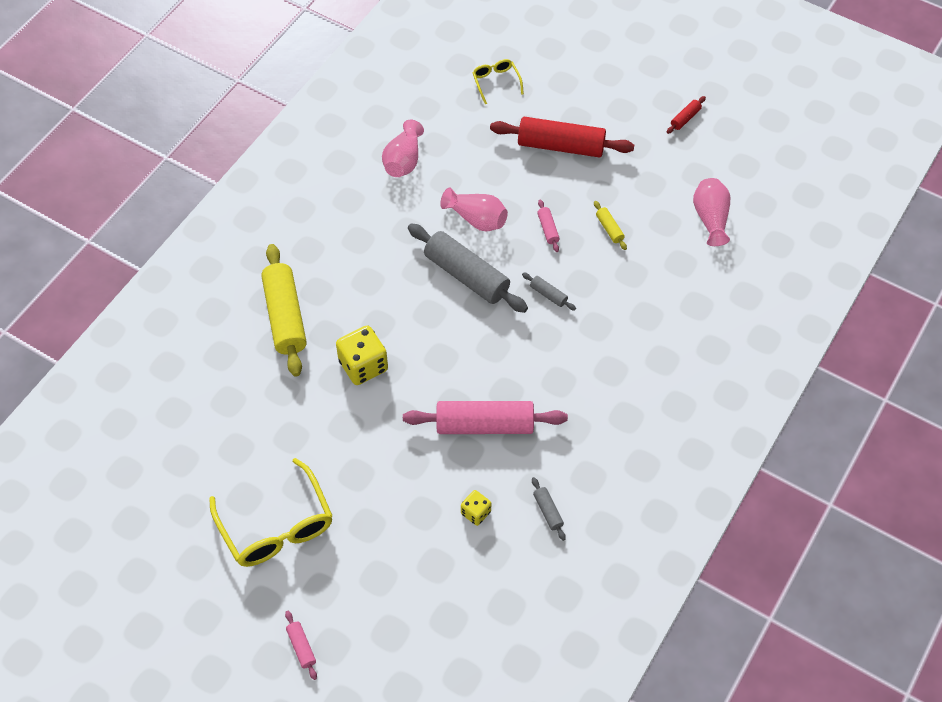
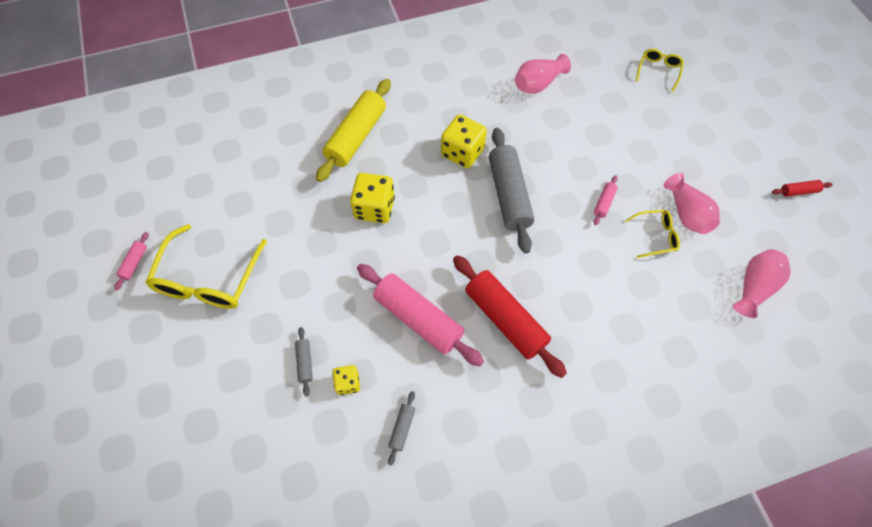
camera: 40 degrees right, 5 degrees up
(301, 647) = (136, 383): pink rolling pin -> pink rolling pin (134, 263)
(394, 266) = (462, 152): none -> yellow dice
(476, 219) = (554, 159): pink vase -> pink vase (686, 213)
(548, 295) = (559, 253): grey rolling pin -> grey rolling pin (305, 363)
(561, 146) = (670, 147): red rolling pin -> red rolling pin (505, 319)
(609, 229) = (655, 236): yellow rolling pin -> yellow glasses

